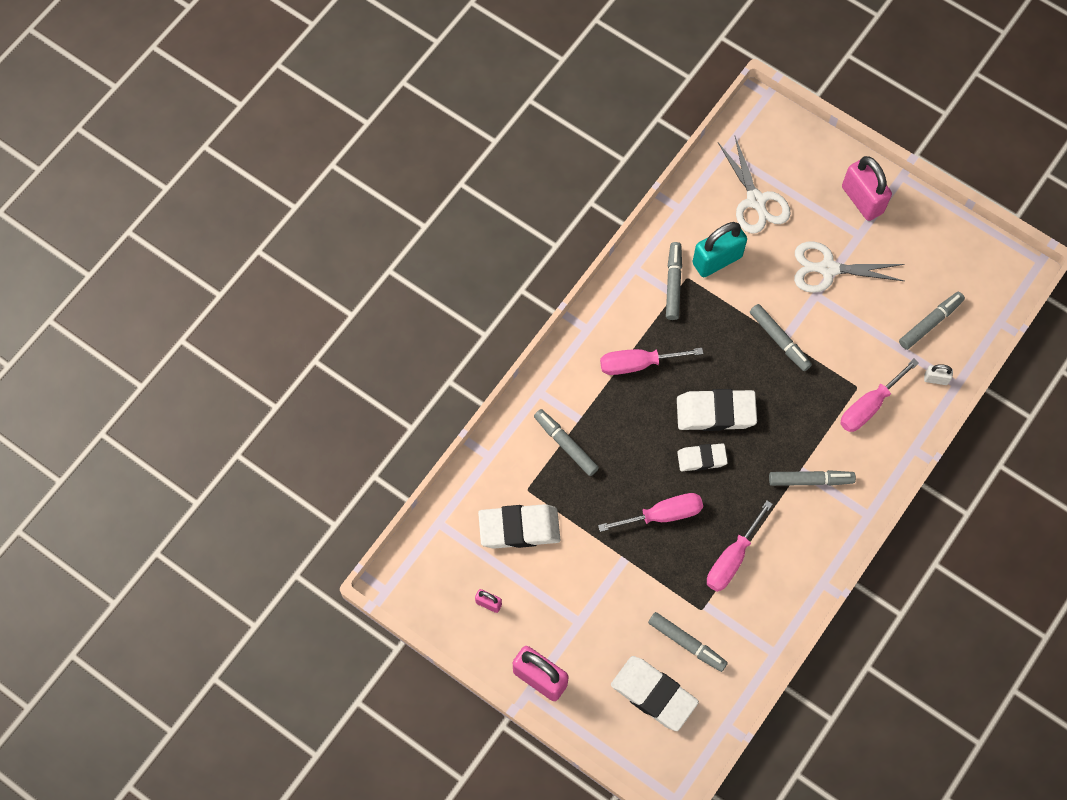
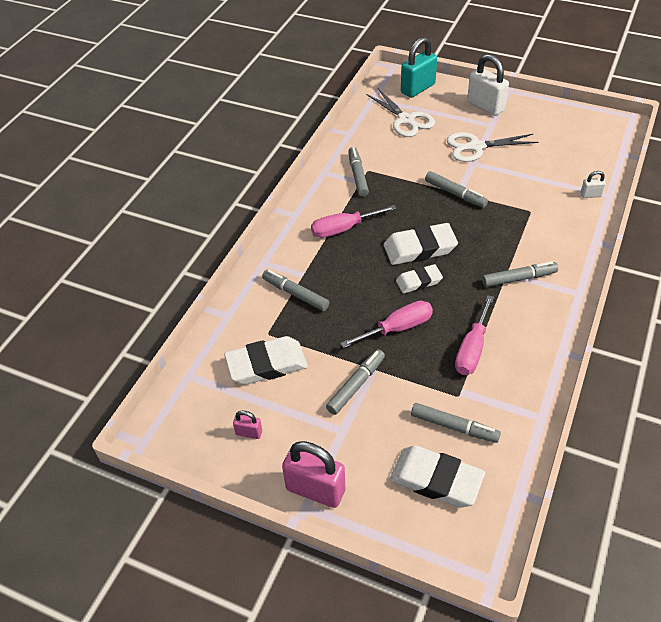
camera: 10 degrees left, 20 degrees down
(717, 260) = (388, 156): turquoise padlock -> turquoise padlock (417, 88)
(862, 200) = (485, 106): pink padlock -> white padlock
(869, 406) = (545, 221): pink screwdriver -> none
(930, 323) = (569, 163): grey marker -> grey marker (356, 385)

